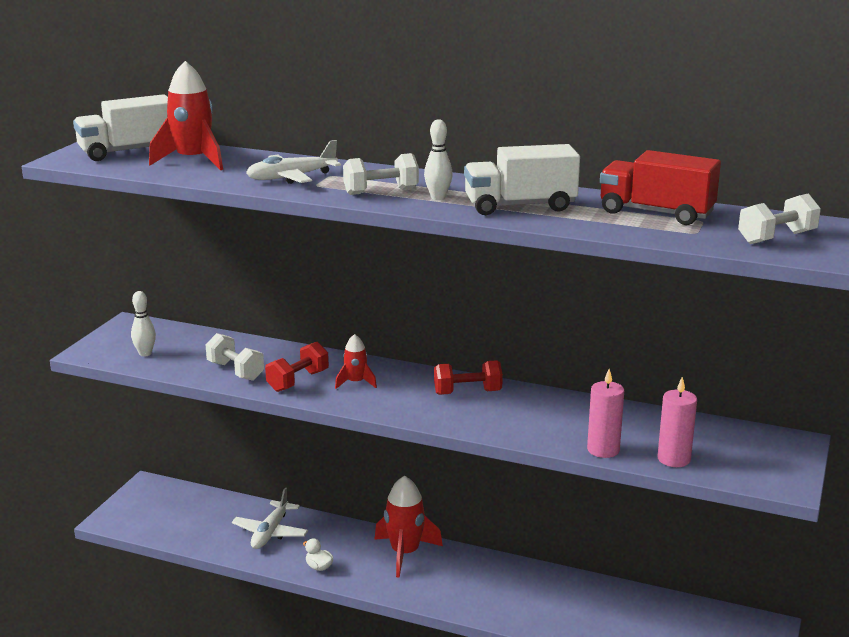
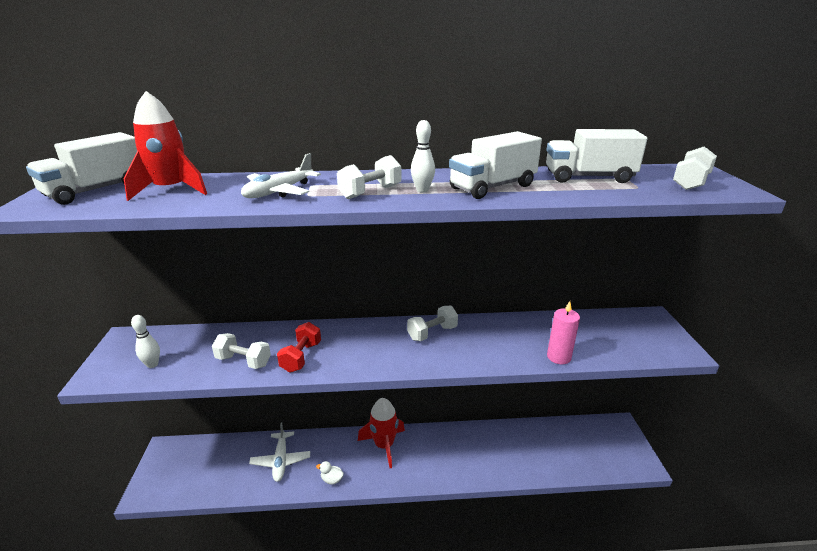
camera: 25 degrees left, 5 degrees up
(356, 382) = (347, 346): red rocket -> none
(467, 392) = (432, 333): red dumbbell -> white dumbbell
(656, 213) = (588, 177): red truck -> white truck
(673, 459) = (605, 351): pink candle -> none

